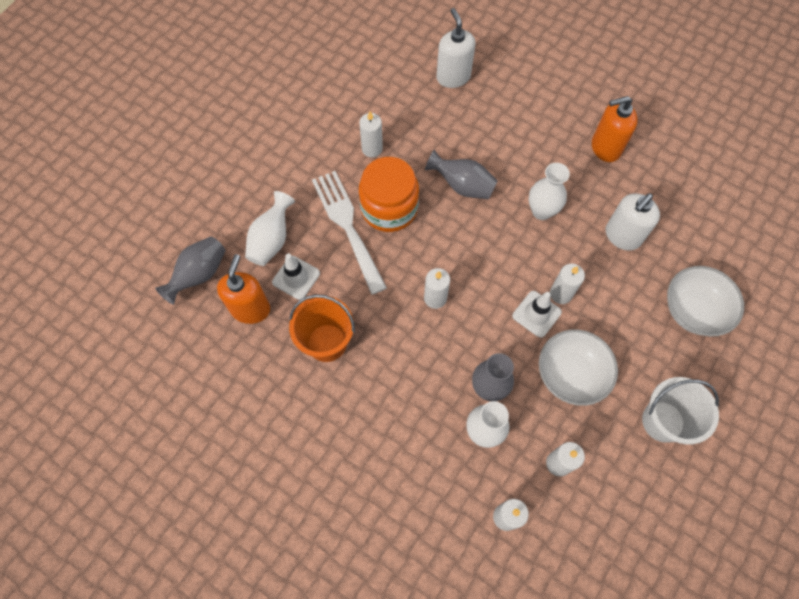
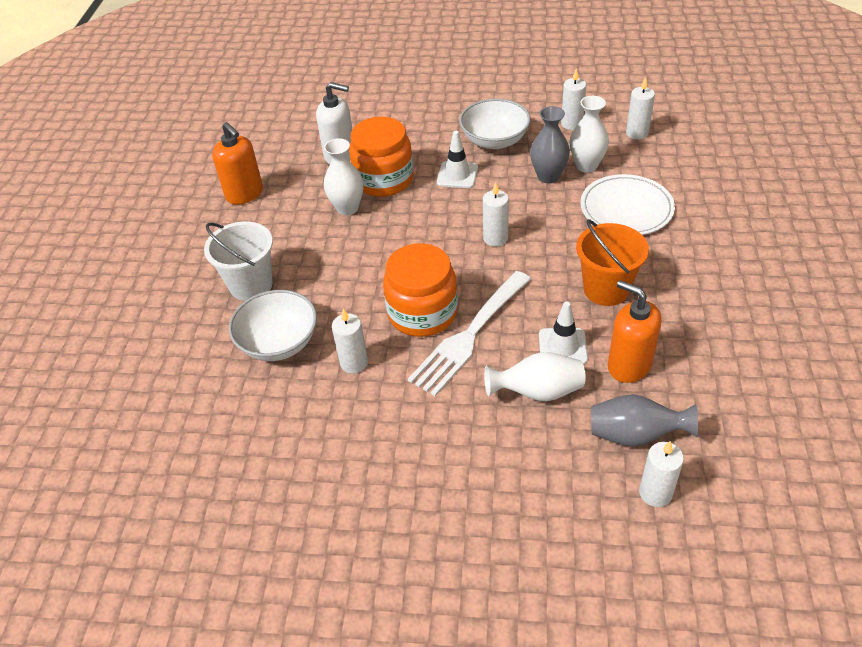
camera: 115 degrees left, 20 degrees down
(250, 309) = (628, 365): orange soap dispenser -> orange soap dispenser turned 60 degrees clockwise
(405, 424) = (626, 208): none -> white plate
(453, 77) = (205, 338): white soap dispenser -> none
(462, 186) = (355, 270): grey vase -> none
(561, 294) = (426, 169): white candle -> white candle (655, 493)
(564, 254) = (384, 180): none -> orange jar
(663, 421) = (491, 91): white bucket -> white bucket (251, 285)
(694, 310) = (384, 102): white bowl -> white bowl (279, 343)

